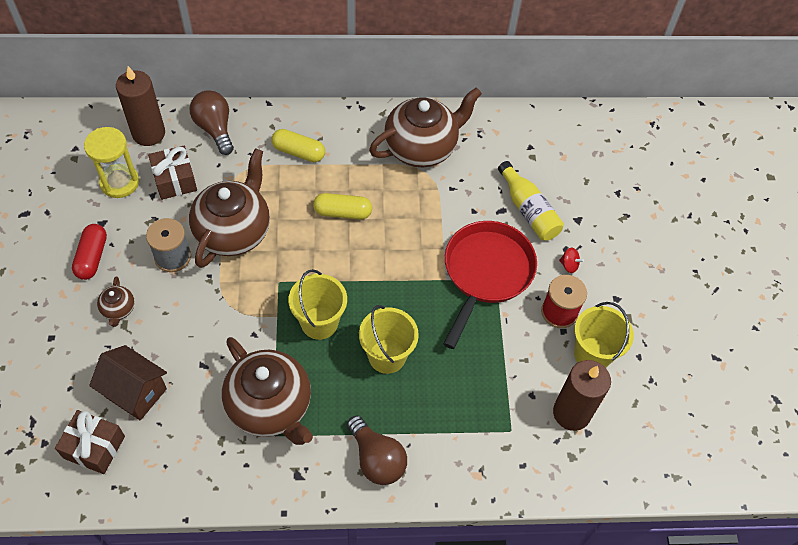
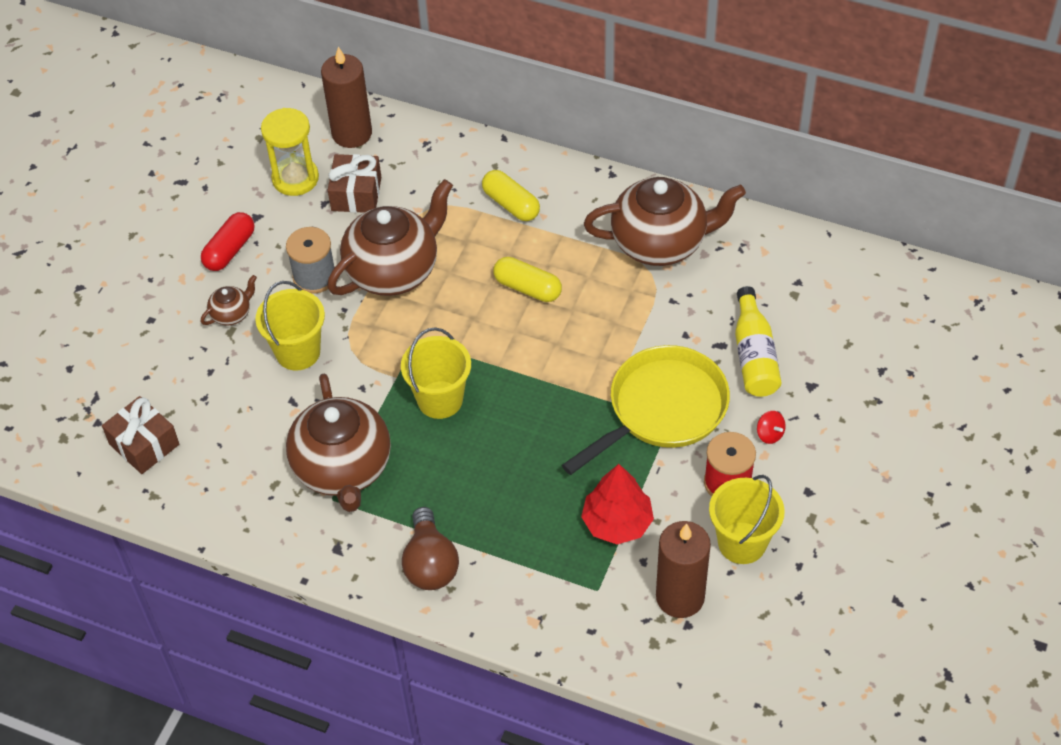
camera: 30 degrees right, 5 degrees down
(118, 310) = (232, 314): brown teapot -> brown teapot turned 150 degrees counterclockwise
(135, 392) = (210, 405): brown house -> none
(215, 129) = (428, 150): brown light bulb -> none
(387, 356) = (497, 461): yellow bucket -> yellow bucket (298, 352)
(486, 273) = (662, 409): red pan -> yellow pan
(498, 372) = (617, 522): none -> red tree

